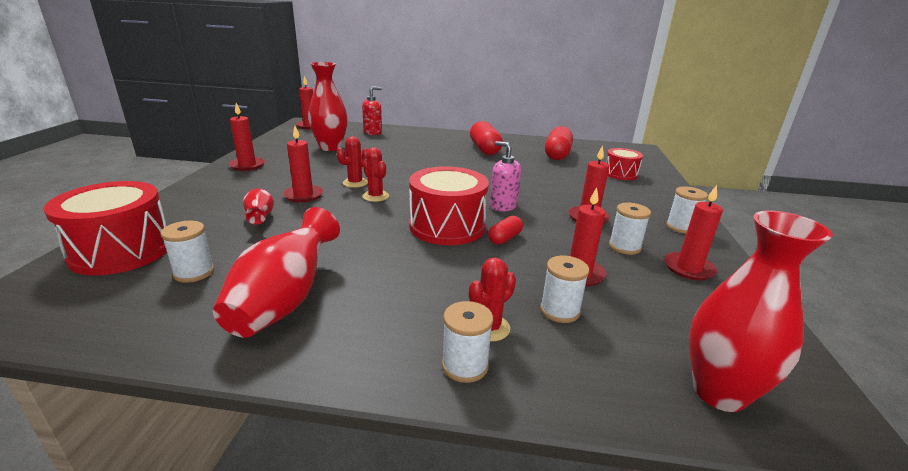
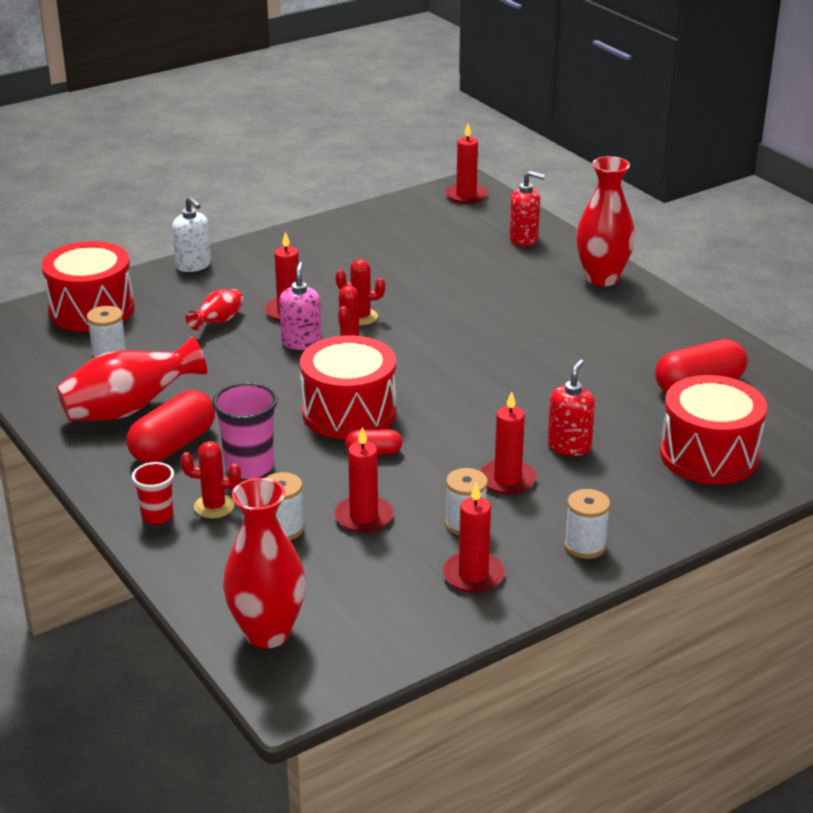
camera: 50 degrees right, 5 degrees up
(181, 196) = (193, 265): none -> white soap dispenser
(247, 165) = (300, 244): red candle -> none
(330, 147) = (425, 248): red vase -> red vase (602, 278)
(455, 287) = (249, 467): none -> pink cup
(465, 365) = (157, 516): white spool -> red cup
(485, 149) = (613, 331): red capsule -> red capsule (173, 445)
(503, 206) = (449, 419): pink soap dispenser -> pink soap dispenser (301, 342)
(573, 193) = (569, 446): none -> red soap dispenser
(620, 174) = (709, 455): red drum -> red drum, size x1.71

